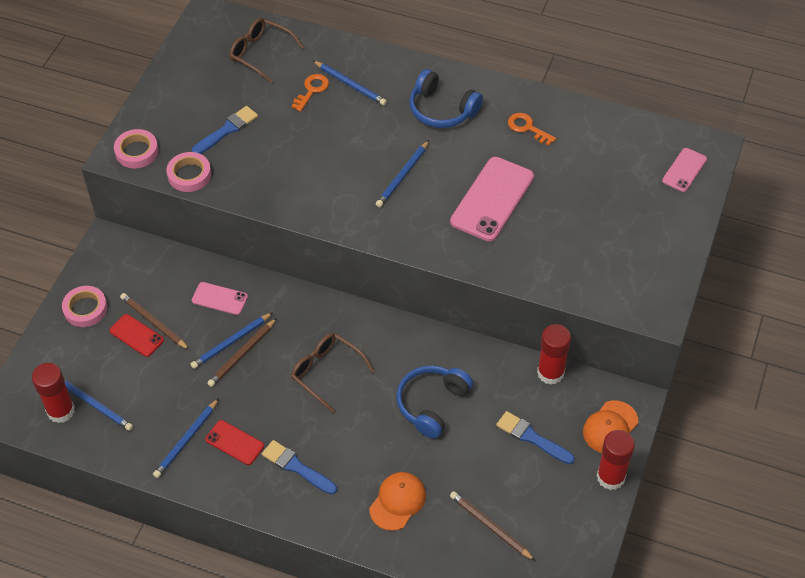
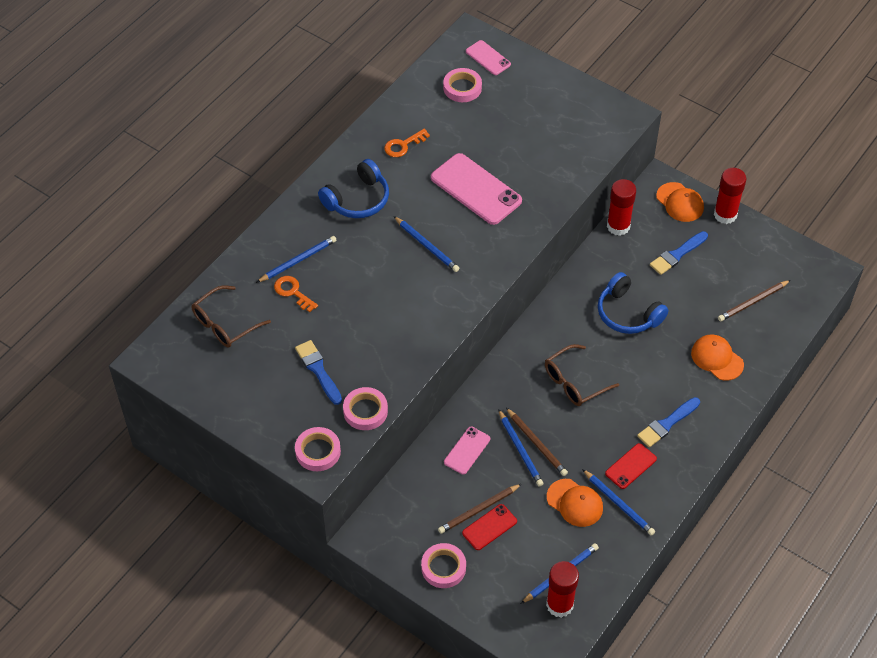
camera: 75 degrees left, 0 degrees up
(179, 401) = (575, 503): none -> orange cap
(629, 158) = (462, 88): none -> pink tape

